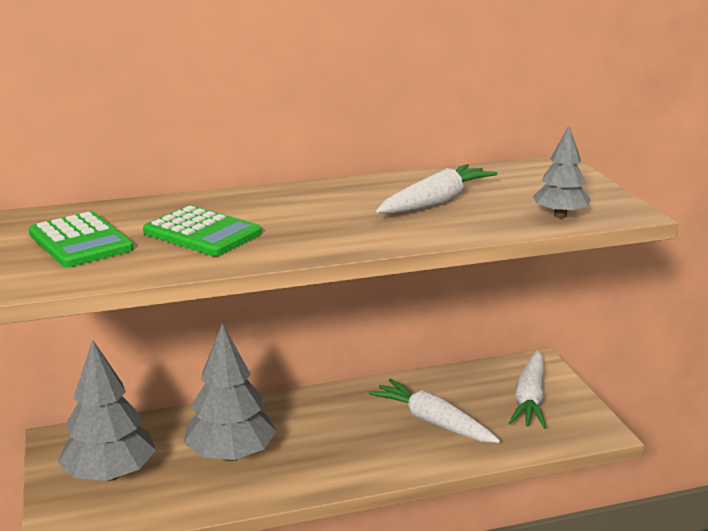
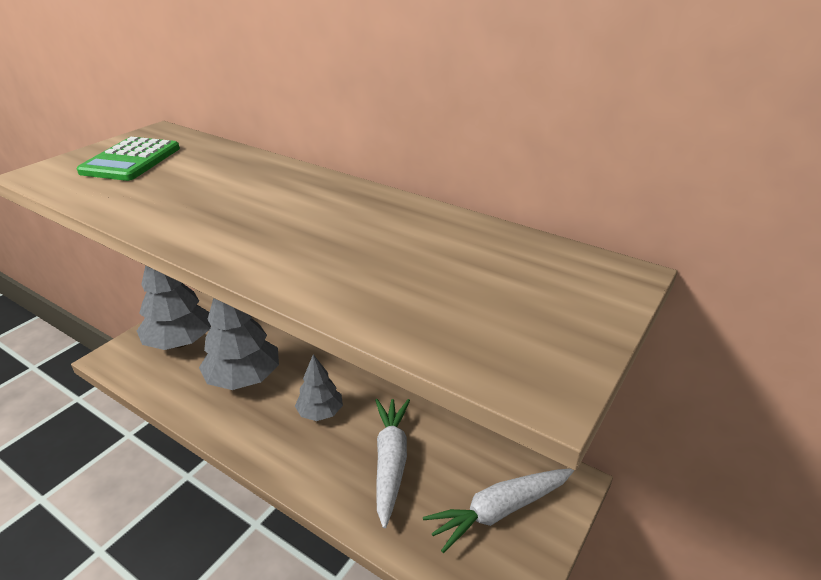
camera: 50 degrees right, 10 degrees up
(202, 233) = (188, 188): green calculator -> none
(435, 202) = (388, 251): white carrot -> none
(560, 215) = (457, 338): grey tree -> grey tree (320, 412)

